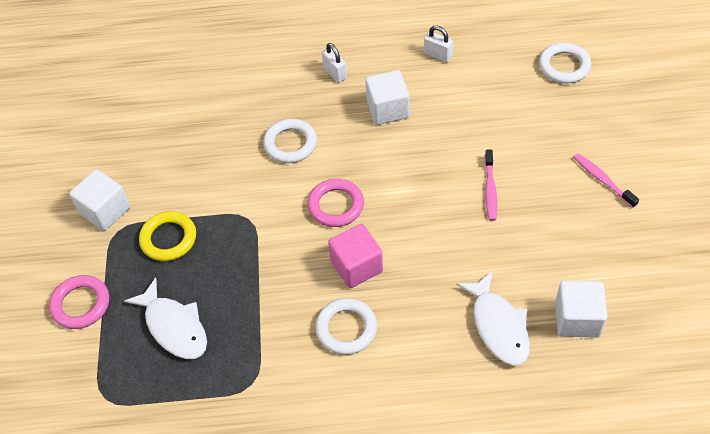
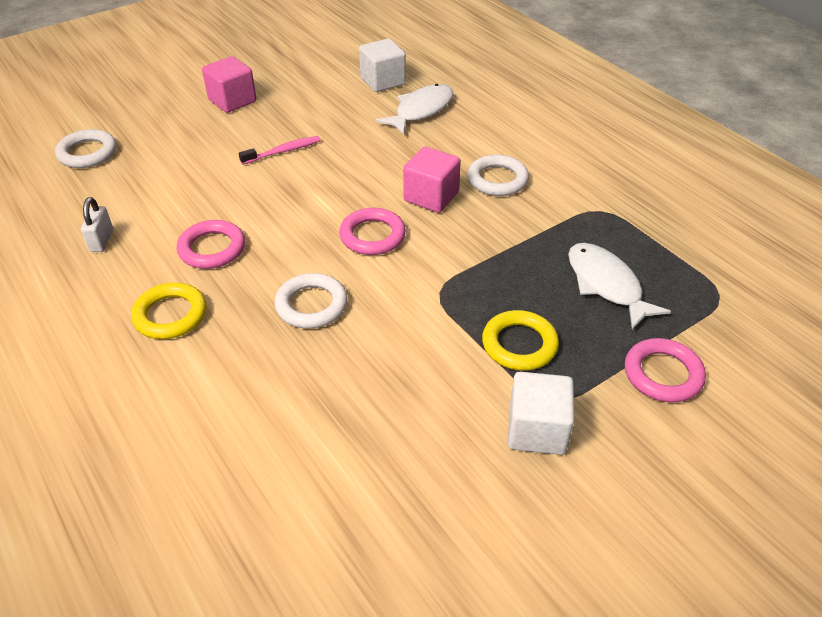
camera: 125 degrees left, 10 degrees down
(174, 327) = (606, 285): white fish -> white fish turned 45 degrees counterclockwise
(335, 73) = (170, 315): white padlock -> yellow ring
(387, 109) = (212, 248): white cube -> pink ring
(602, 180) = (232, 101): pink toothbrush -> pink cube

